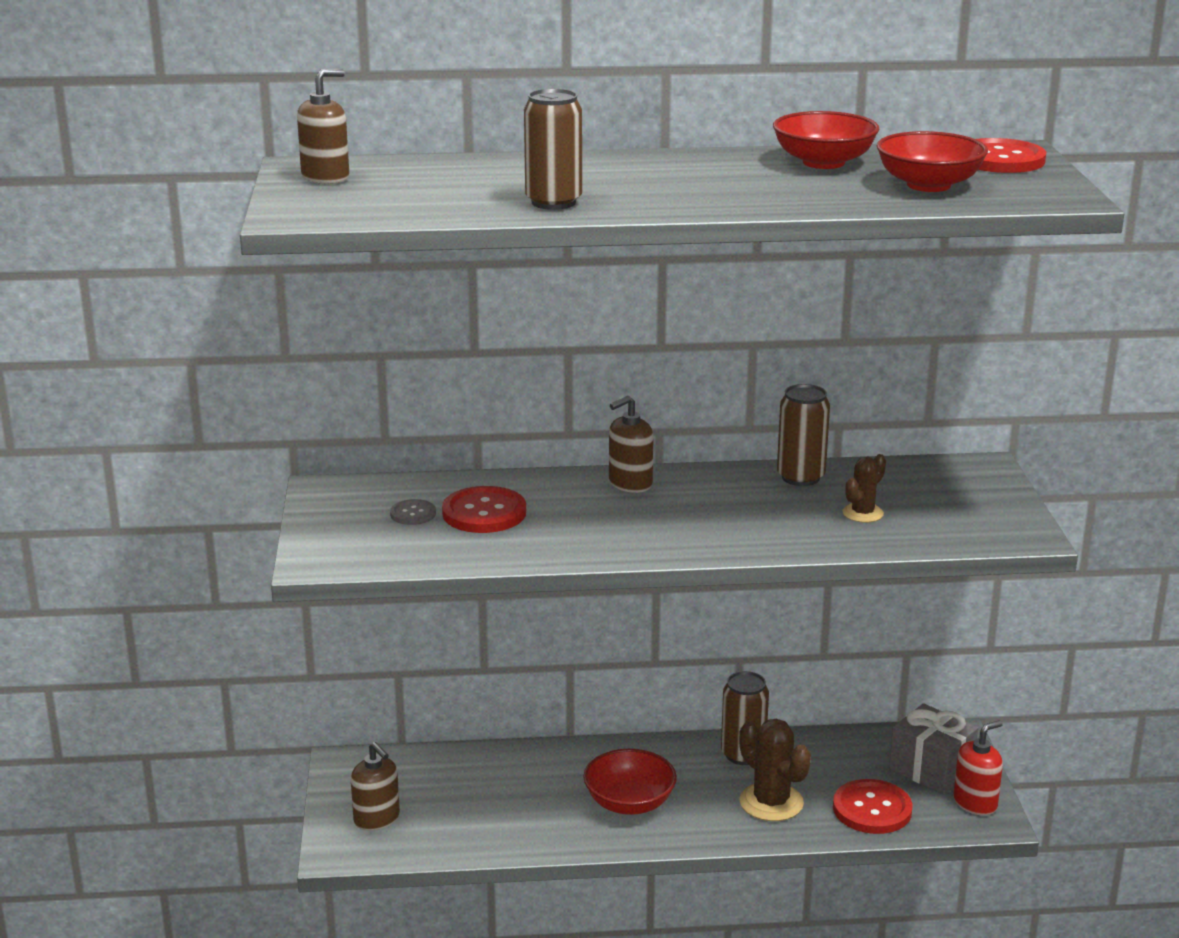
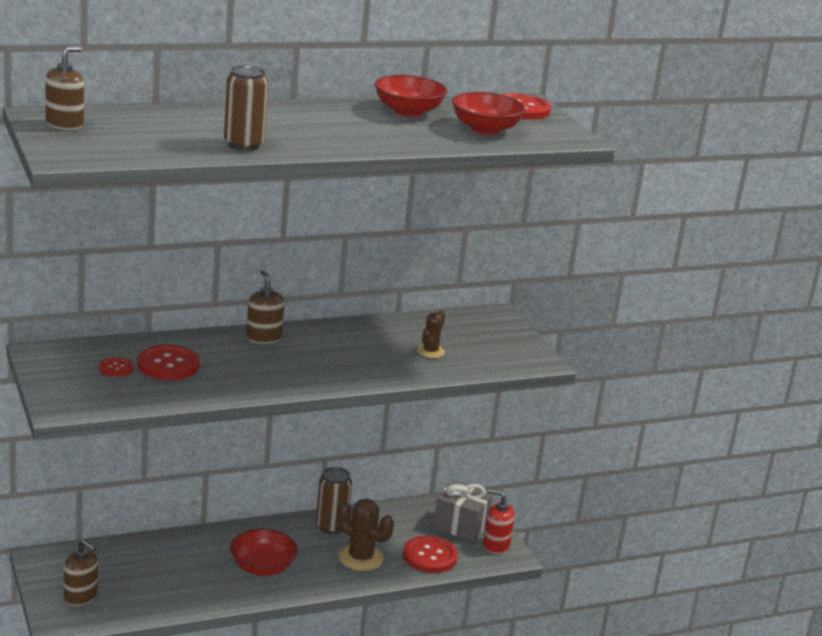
camera: 20 degrees left, 0 degrees up
(413, 514) = (116, 368): grey button -> red button
(630, 483) = (263, 338): brown soap dispenser -> brown soap dispenser turned 120 degrees clockwise
(800, 477) = (379, 328): brown can -> none
(975, 803) = (496, 545): red soap dispenser -> red soap dispenser turned 105 degrees counterclockwise

